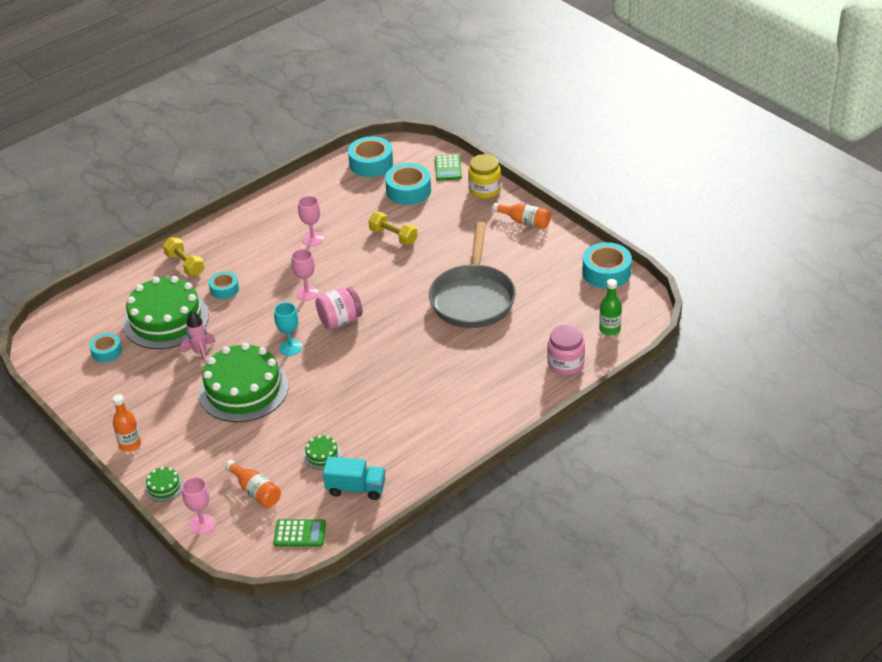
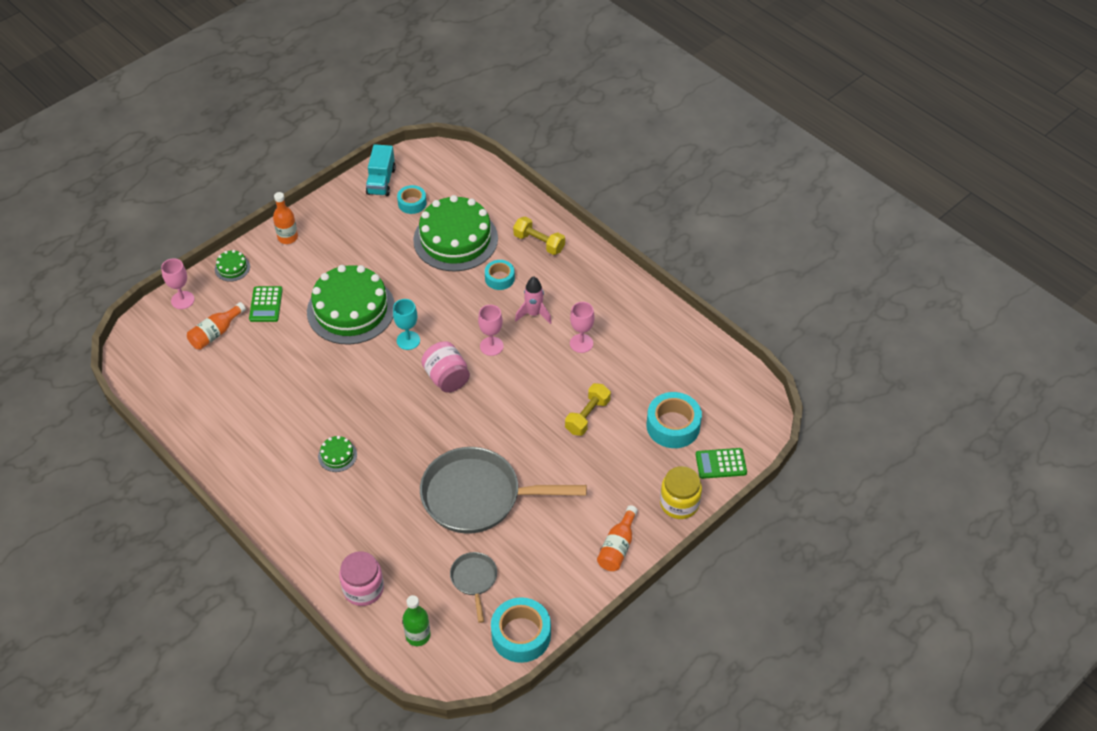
camera: 85 degrees right, 10 degrees up
(185, 264) = (539, 243): yellow dumbbell -> yellow dumbbell turned 75 degrees clockwise
(200, 353) = (405, 271): pink rocket -> pink rocket (534, 314)
(300, 533) = (158, 370): green calculator -> green calculator (266, 304)
(322, 455) = (255, 379): green cake -> green cake (337, 455)
(356, 488) = (207, 408): turquoise truck -> turquoise truck (381, 181)
(371, 163) = (724, 386): turquoise tape -> none
(556, 299) = (474, 580): none -> grey pan

